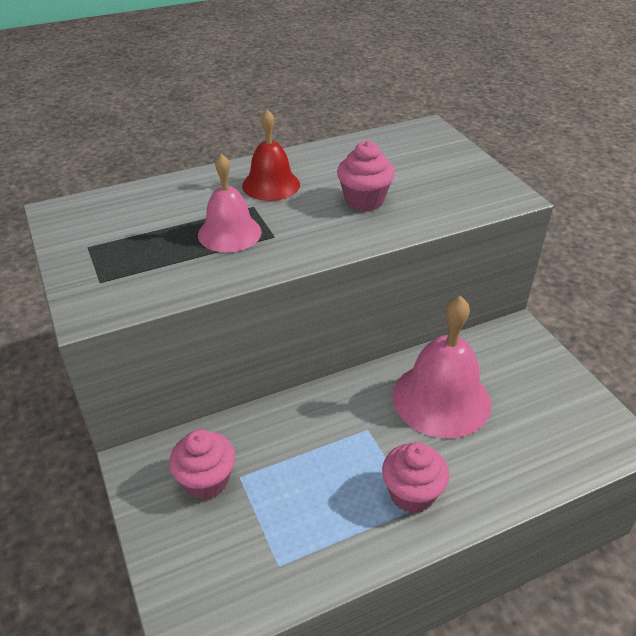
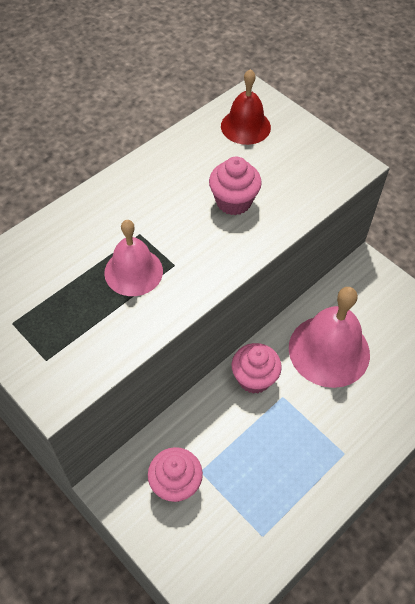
camera: 20 degrees left, 15 degrees up
(271, 185) = (143, 203): red bell -> red bell (245, 126)
(411, 493) = (336, 443): pink cupcake -> pink cupcake (254, 378)

